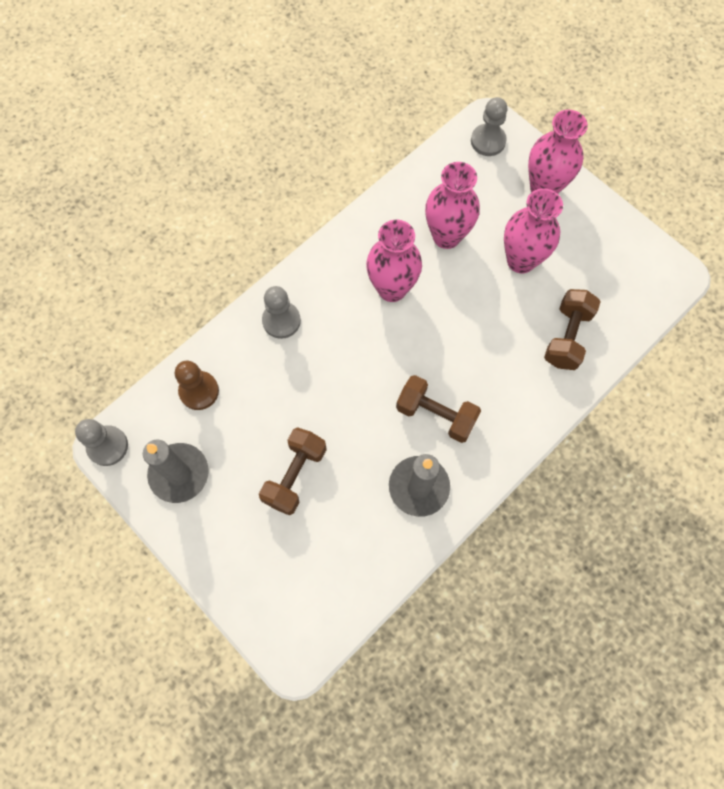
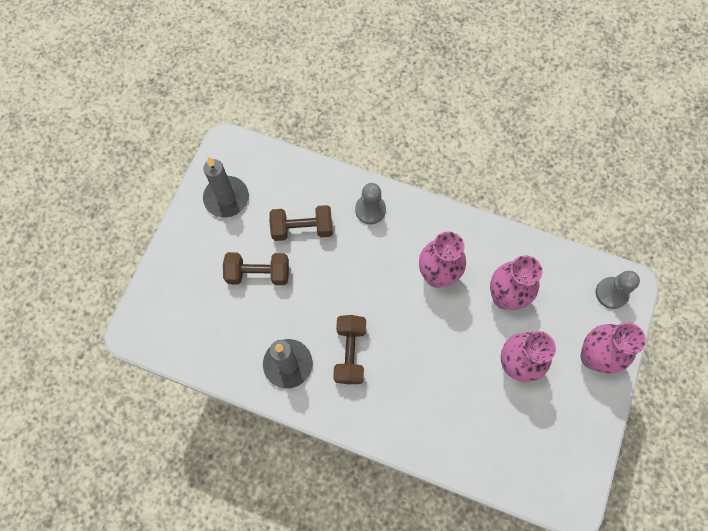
camera: 65 degrees right, 0 degrees up
(107, 446) = (226, 145): grey pawn -> none
(199, 391) = (290, 181): brown pawn -> none
(567, 337) = (466, 429): brown dumbbell -> brown dumbbell (302, 229)

